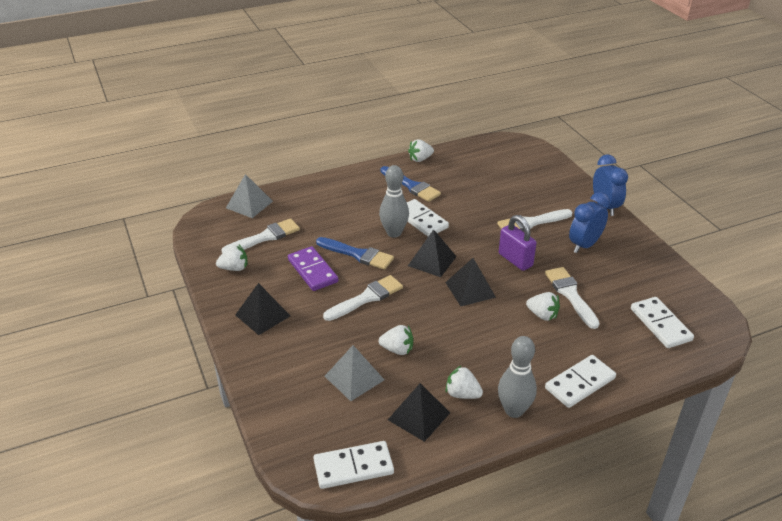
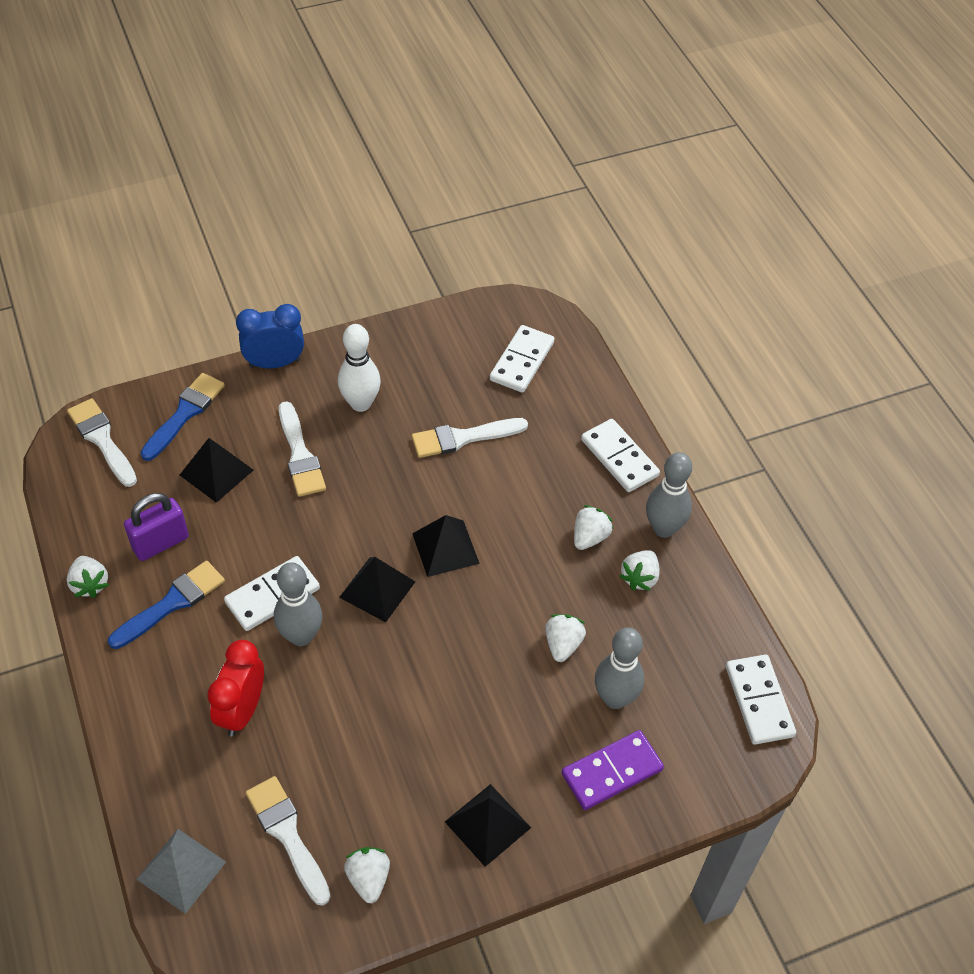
camera: 90 degrees left, 15 degrees up
(312, 271) = (386, 755): purple domino -> purple domino (612, 772)
(343, 215) = (242, 710): none -> red clock
(354, 378) = (615, 698): grey pyramid -> grey bowling pin
(358, 254) = (351, 689): blue brush -> blue brush (185, 413)
(366, 298) = (455, 679): white brush -> white brush (102, 440)
(418, 416) = (677, 627): black pyramid -> black pyramid (216, 472)
(515, 260) = (385, 487): purple padlock -> purple padlock (160, 543)
(542, 315) = (500, 474): white strawberry -> white strawberry (589, 537)
(584, 245) = (360, 403): blue clock -> white bowling pin
(660, 324) = (522, 361): white domino -> white domino turned 45 degrees counterclockwise

